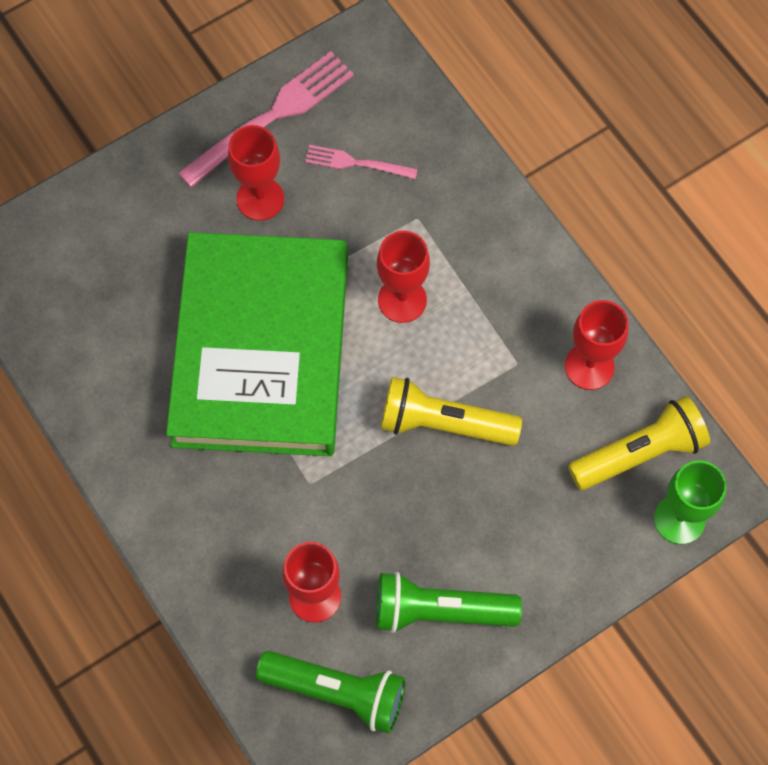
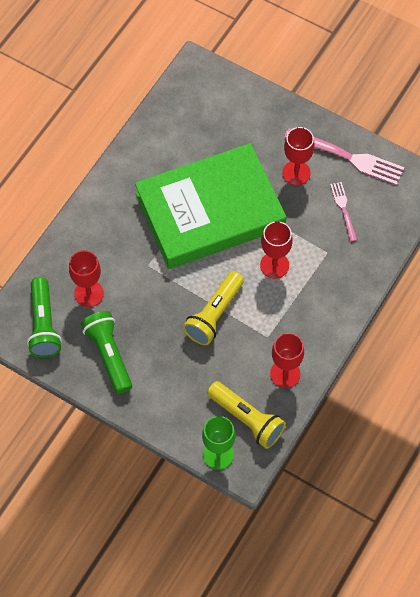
camera: 65 degrees right, 5 degrees down
(443, 423) = (214, 314): yellow flashlight -> yellow flashlight turned 135 degrees counterclockwise

